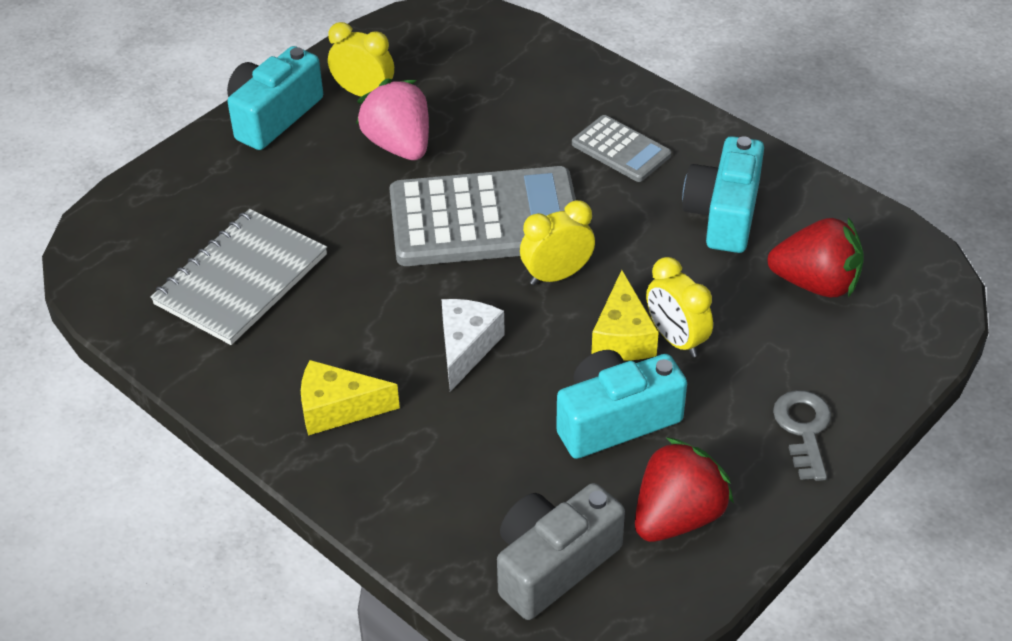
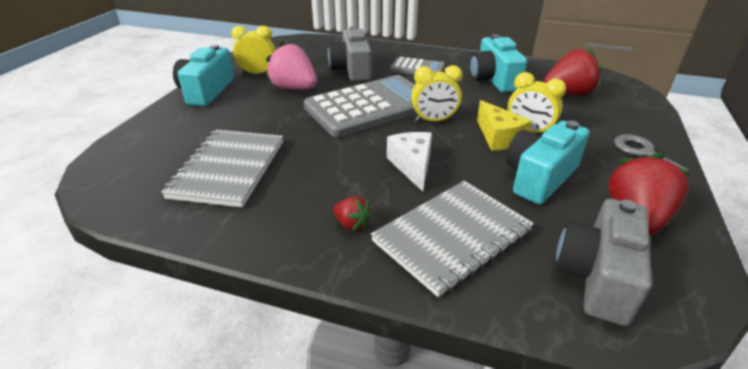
camera: 25 degrees left, 10 degrees down
(338, 409) = (352, 224): yellow cheese -> red strawberry
(437, 463) = (452, 236): none -> grey notebook
(512, 124) = (352, 70): none -> grey camera
(557, 275) = (434, 120): yellow clock -> yellow clock turned 135 degrees counterclockwise

